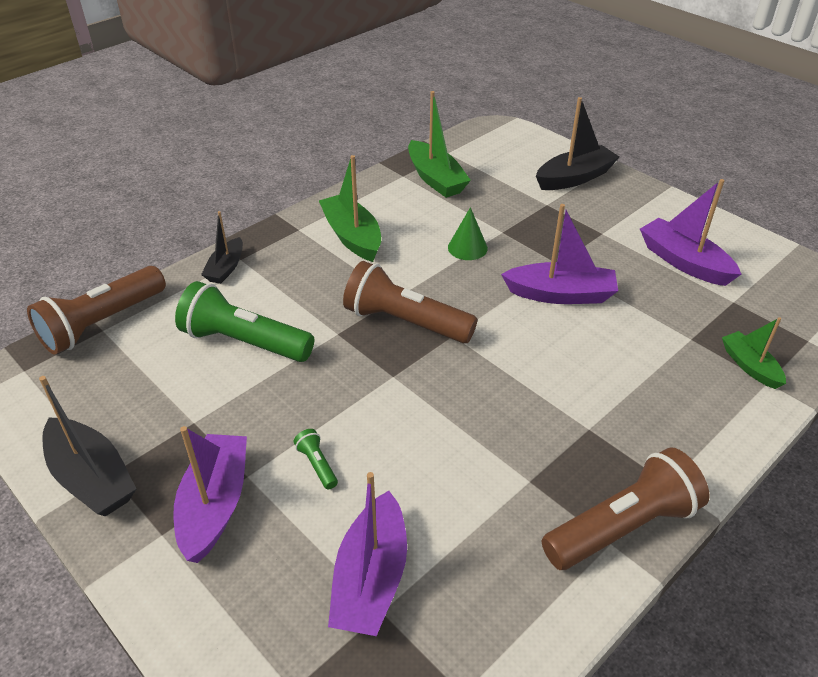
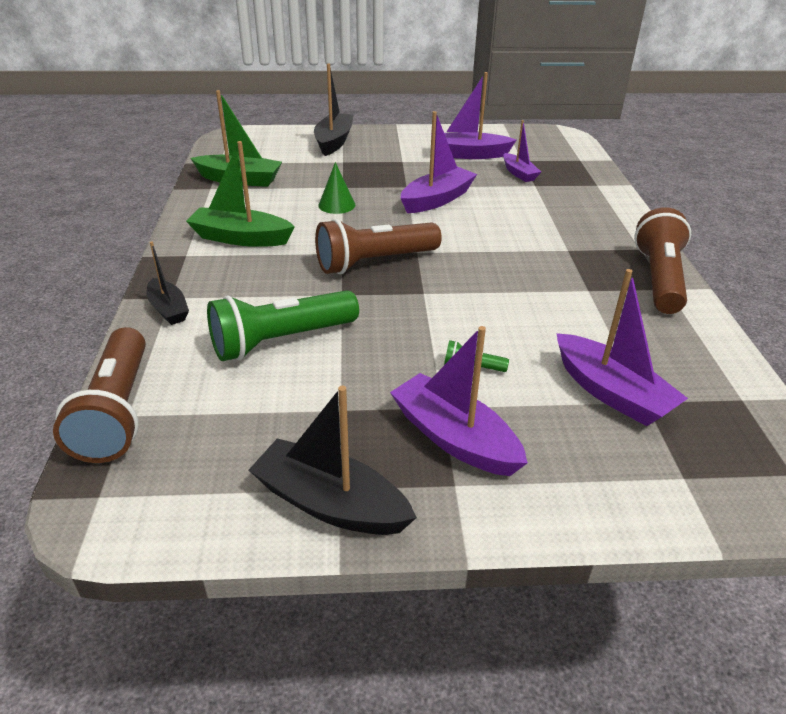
camera: 50 degrees left, 5 degrees down
(92, 478) = (330, 503): black boat -> black boat turned 150 degrees counterclockwise
(699, 315) = (519, 173): none -> purple boat
(750, 366) = (579, 182): green boat -> none

